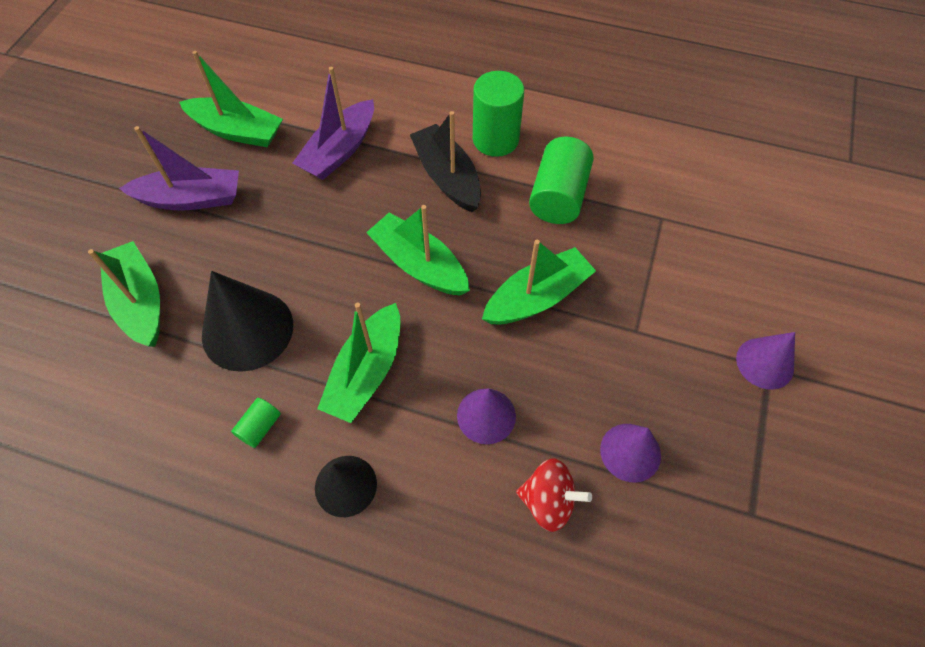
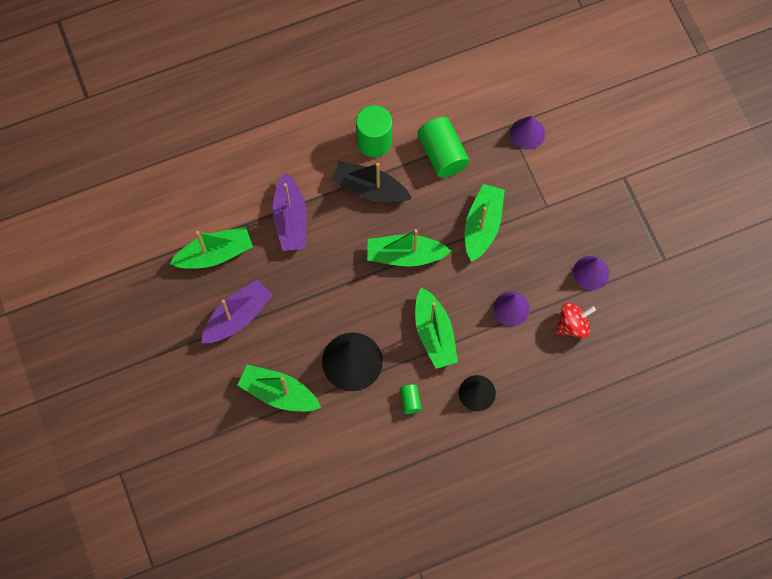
camera: 40 degrees left, 10 degrees up
(765, 363) = (619, 176): purple cone -> purple cone (527, 133)

